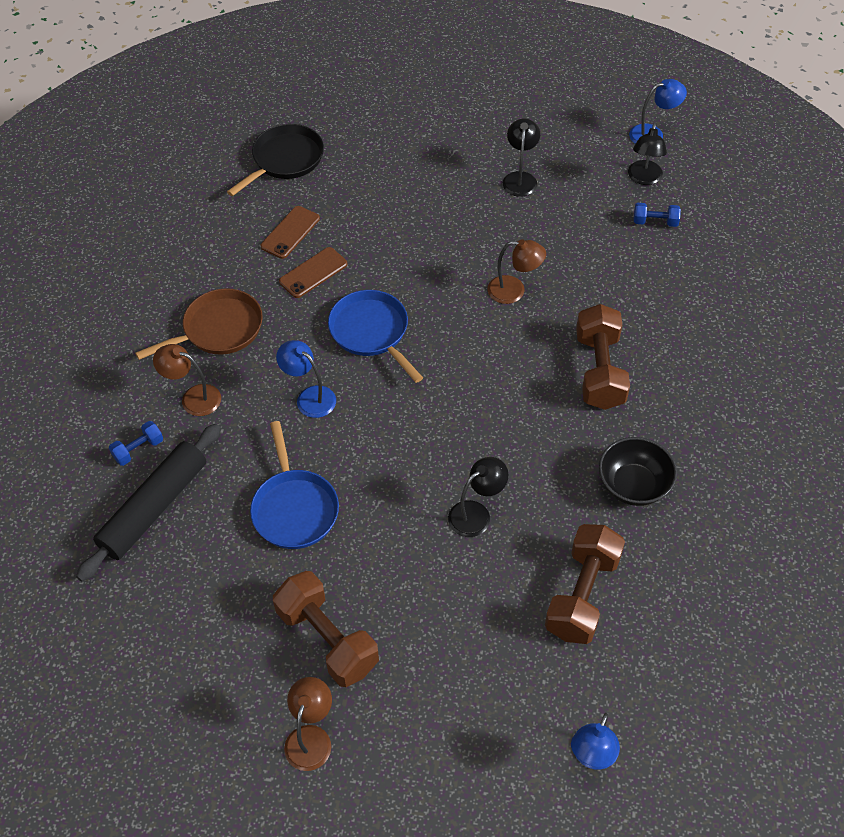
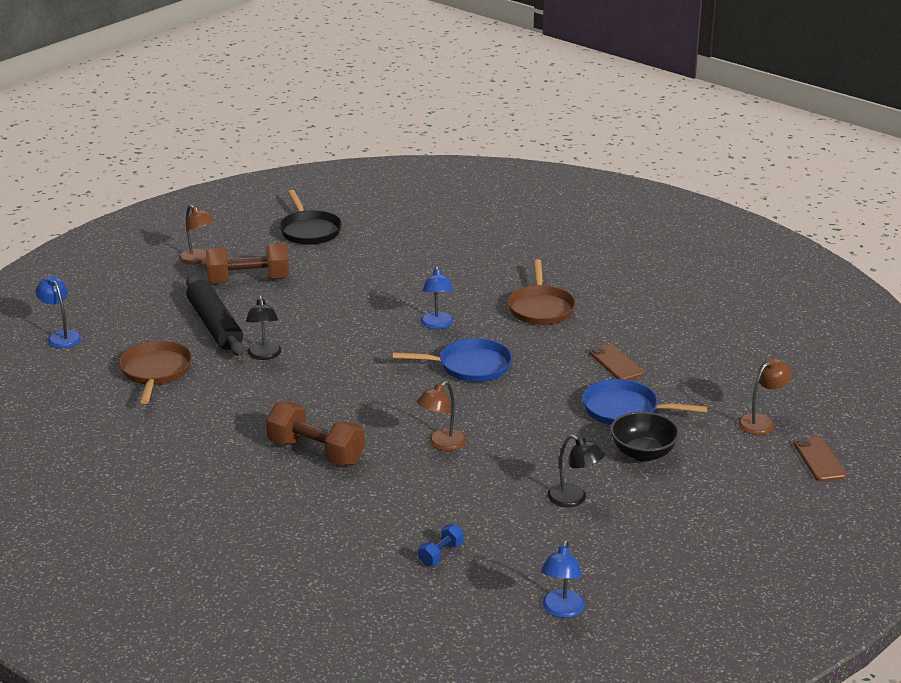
camera: 120 degrees right, 25 degrees down
(138, 449) = (464, 257): blue dumbbell -> none
(154, 507) = (411, 252): black rolling pin -> black rolling pin (215, 325)
(193, 398) = (486, 284): brown lamp -> brown lamp (761, 422)
(285, 160) = (711, 385): black pan -> black pan (309, 231)
(294, 508) = (352, 295): blue pan -> blue pan (625, 410)
(309, 397) = (437, 325): blue lamp -> blue lamp turned 105 degrees clockwise
(313, 273) = (559, 360): brown phone -> brown phone (819, 459)
(582, 595) = (156, 372): brown dumbbell -> brown pan
(633, 485) = (203, 425): black bowl -> black bowl (643, 453)
(644, 178) = (503, 574): black lamp -> none

